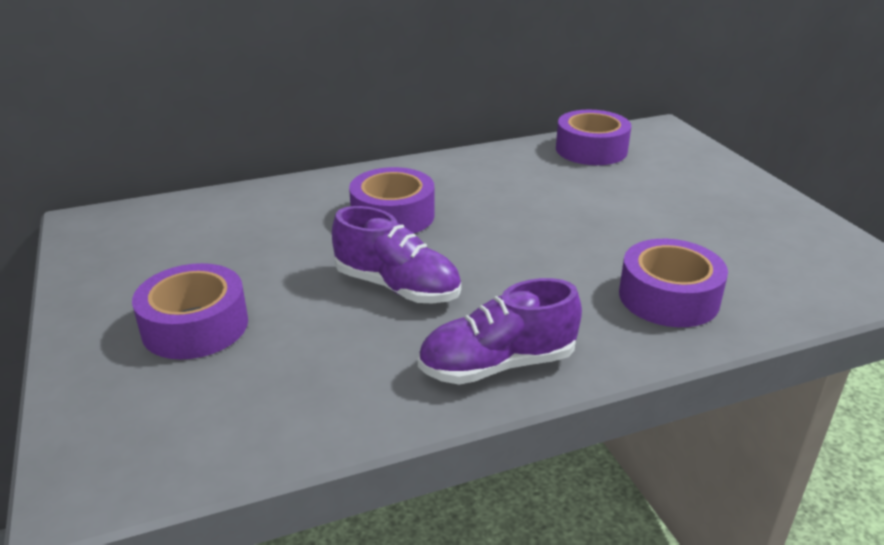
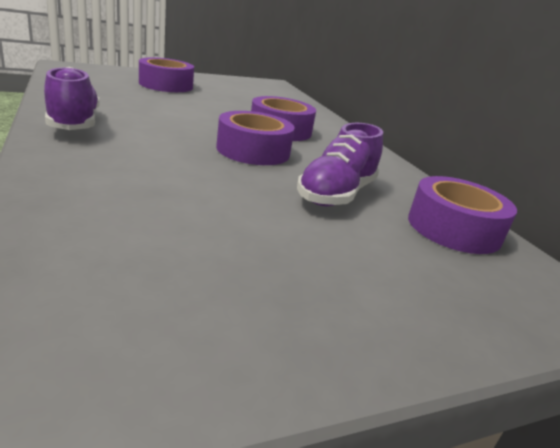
camera: 85 degrees right, 5 degrees down
(397, 287) = (182, 117): purple shoe -> purple shoe (336, 194)
(668, 297) = (110, 190): purple tape -> purple tape (253, 150)

